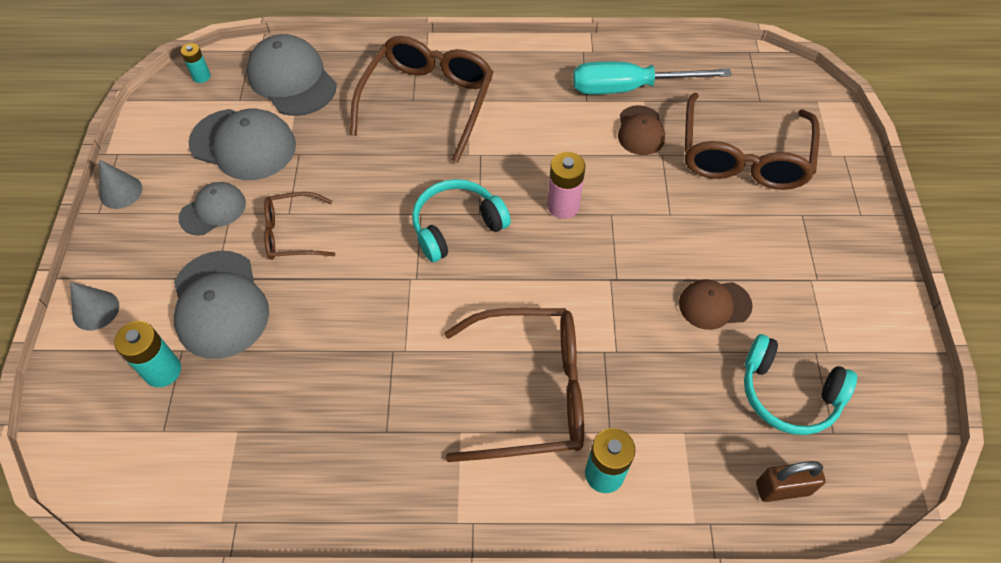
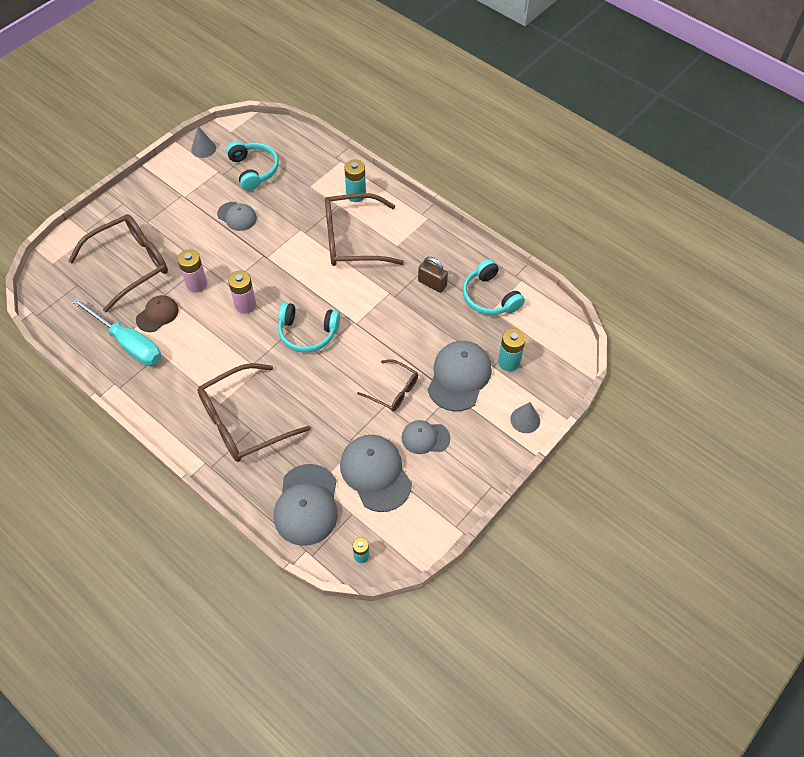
camera: 140 degrees left, 0 degrees up
(121, 192) = (470, 492): grey cone -> grey cone (203, 148)
(254, 452) = (490, 297): none -> turquoise headphones
(530, 391) = (353, 239): brown glasses -> brown glasses turned 45 degrees counterclockwise
(645, 188) = (196, 284): none -> pink battery
(714, 305) = (237, 216): brown cap -> grey cap
(782, 488) = (297, 148): brown padlock -> brown padlock (432, 284)

